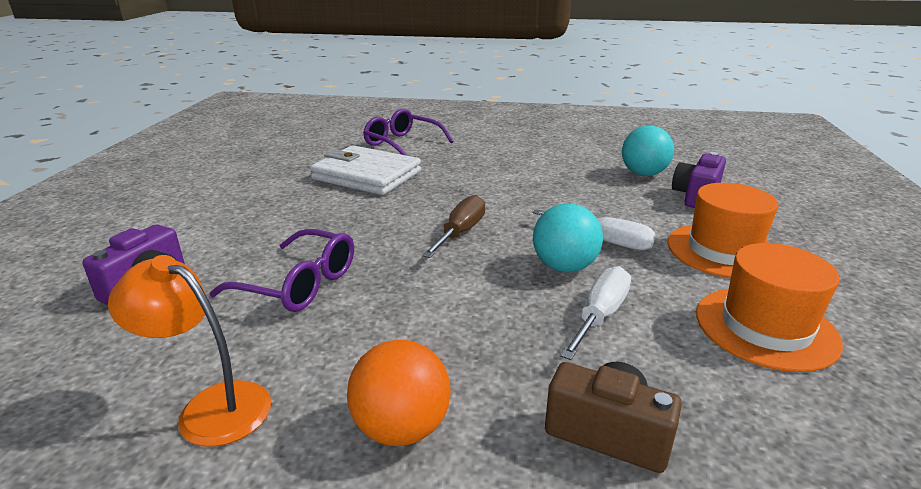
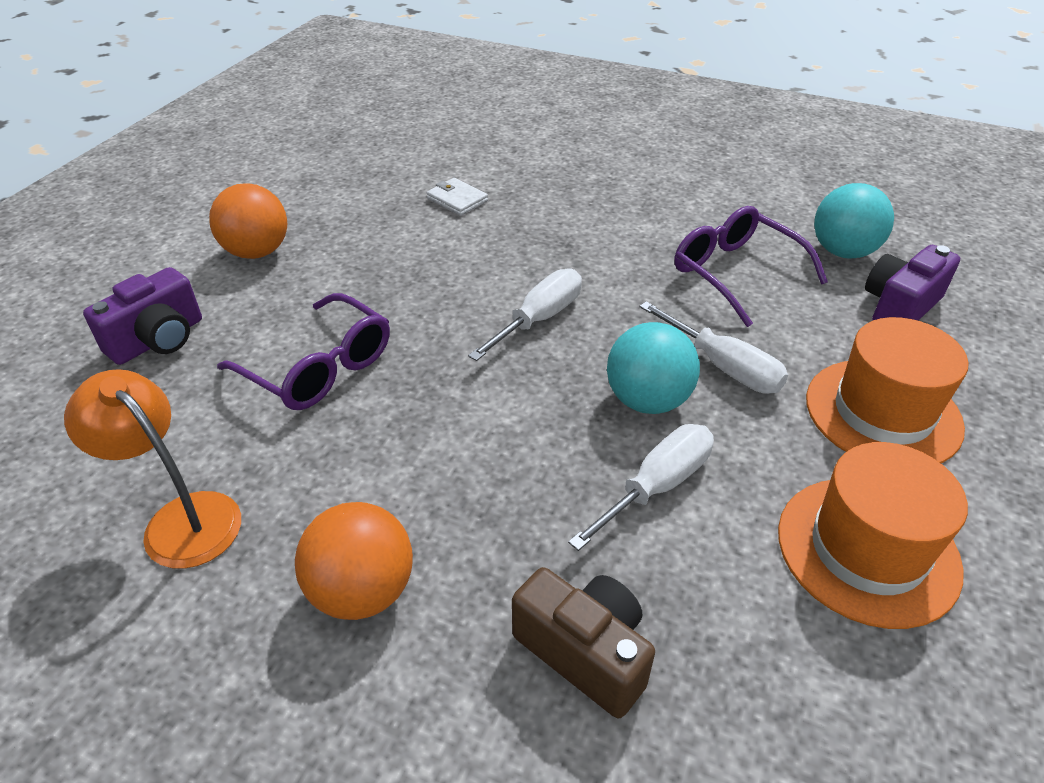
camera: 15 degrees right, 15 degrees up
(218, 221) = (257, 252): none -> orange ball
(367, 175) = (457, 200): white wallet -> white wallet, size x0.43
(402, 144) = (524, 146): purple glasses -> purple glasses (735, 273)
(460, 232) = (539, 319): brown screwdriver -> white screwdriver

